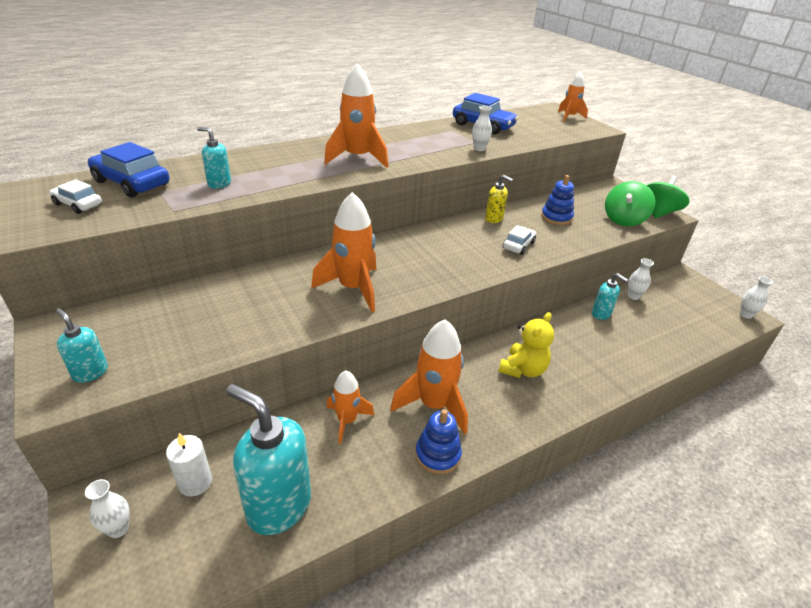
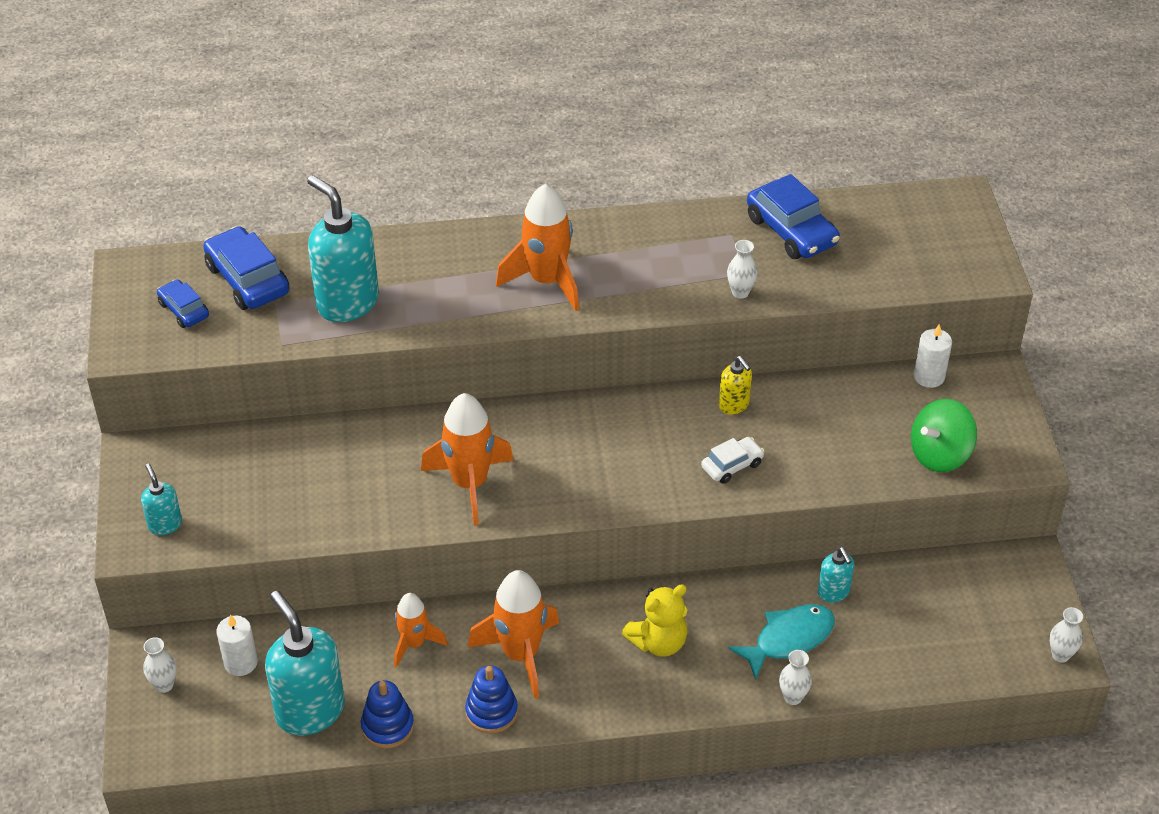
camera: 25 degrees right, 10 degrees up
(78, 204) = (184, 310): white car -> blue car
(219, 184) = (347, 302): turquoise soap dispenser -> turquoise soap dispenser, size x2.03
(556, 217) = (833, 424): blue stacking toy -> blue stacking toy (387, 726)
(569, 117) = (967, 230): orange rocket -> none
(583, 191) = (929, 376): none -> white candle
(599, 346) = (788, 639): none -> turquoise fish
(633, 296) = (910, 577): white vase -> white vase (793, 697)
(659, 212) = (1015, 453): green spinning top -> none

